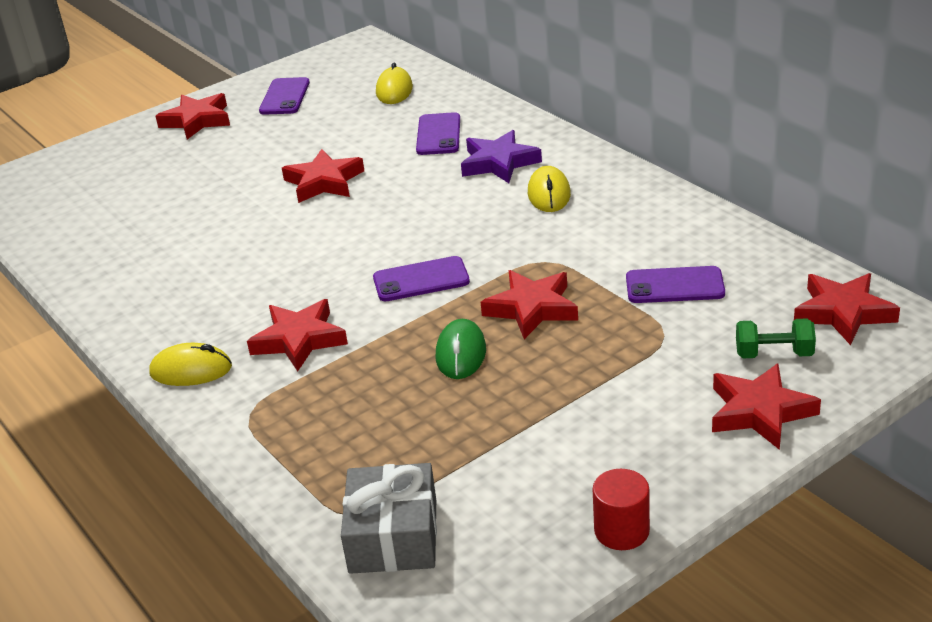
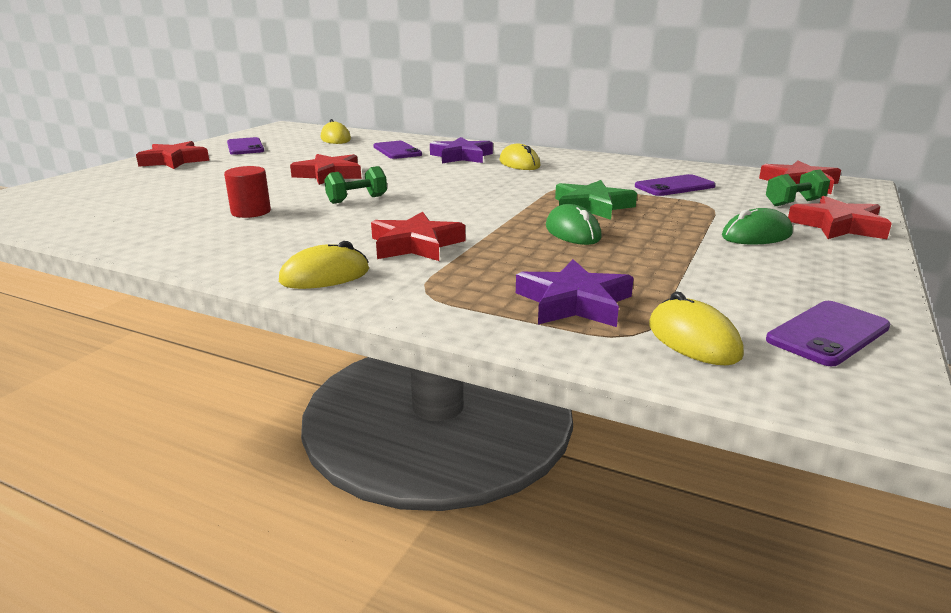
camera: 30 degrees left, 10 degrees down
(311, 242) = (357, 199): none -> green dumbbell
(351, 462) = (574, 302): none -> purple star
(393, 536) = (693, 340): grey gift -> yellow mouse
(421, 280) = (480, 205): purple phone -> purple phone (828, 333)
(532, 308) = (591, 206): red star -> green star
(621, 531) = (871, 296): red cylinder -> red cylinder (251, 212)
(642, 406) = (756, 235): none -> green mouse

